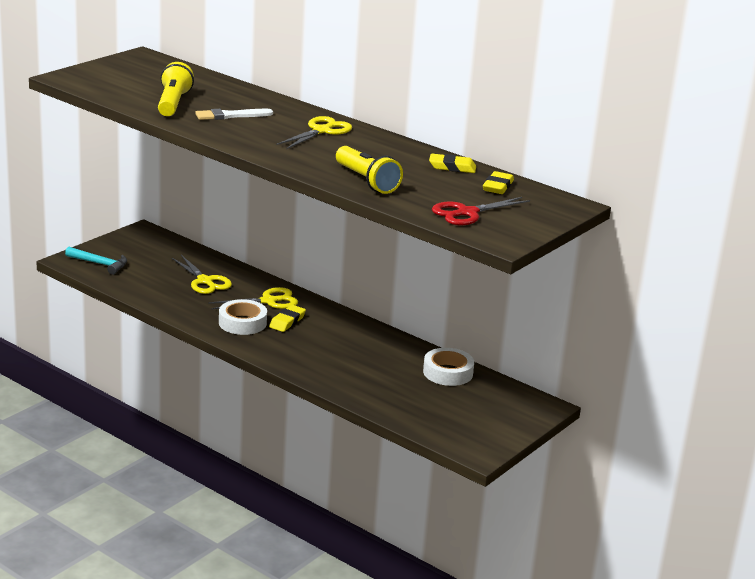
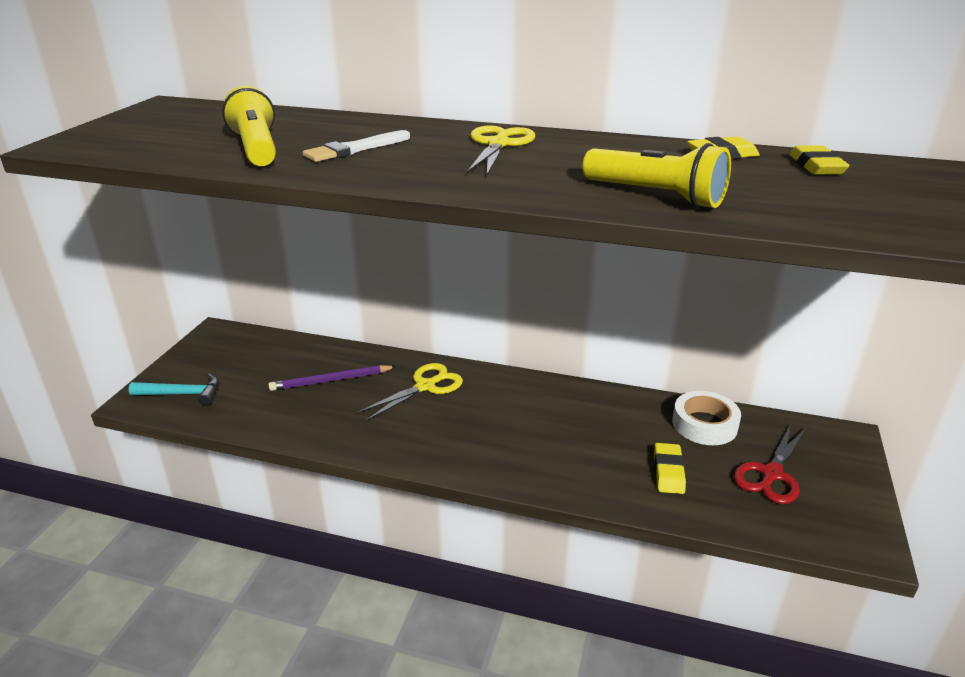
camera: 20 degrees left, 5 degrees up
(205, 281) = (331, 381): yellow scissors -> purple pencil
(242, 323) = (417, 429): white tape -> none
(287, 321) = (469, 409): yellow eraser -> yellow eraser (668, 472)
(467, 213) = (856, 210): red scissors -> red scissors (771, 474)

